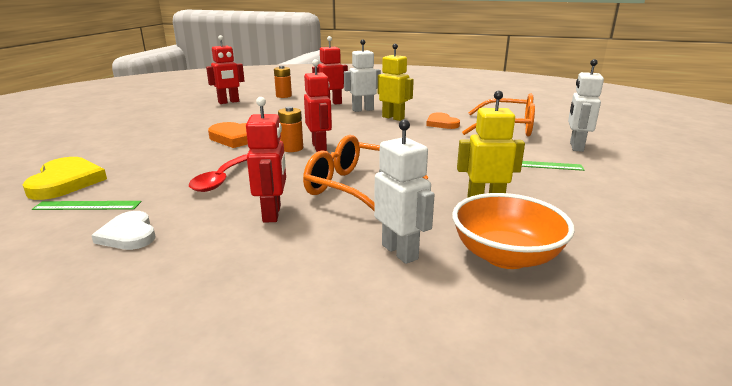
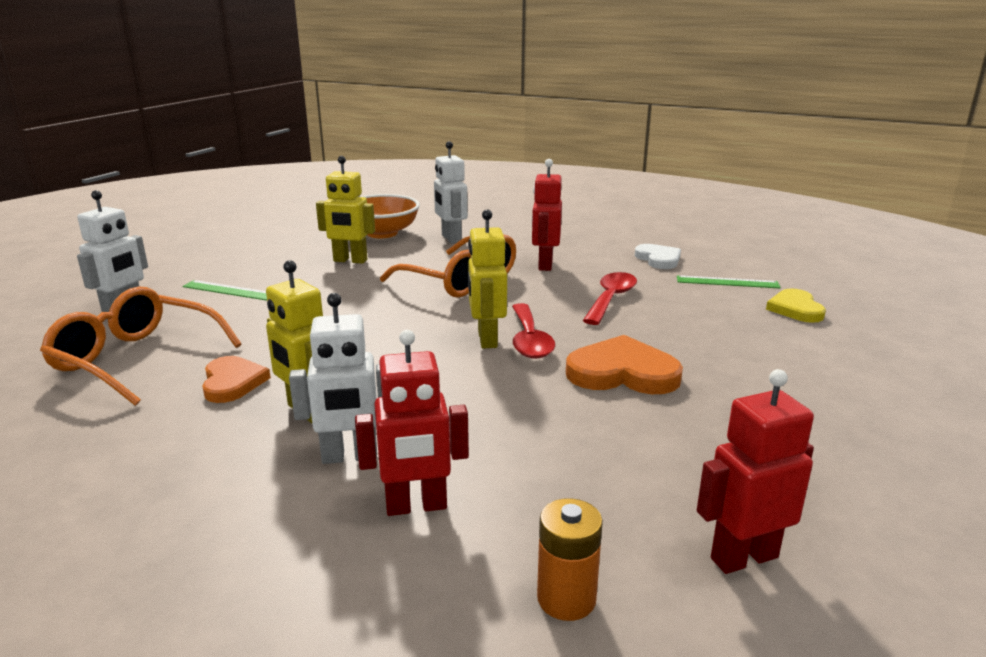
camera: 170 degrees left, 0 degrees up
(66, 182) = (795, 309): yellow heart -> yellow heart, size x0.66
(292, 148) = (529, 340): orange battery -> red spoon
(319, 147) = (486, 339): red robot -> yellow robot

